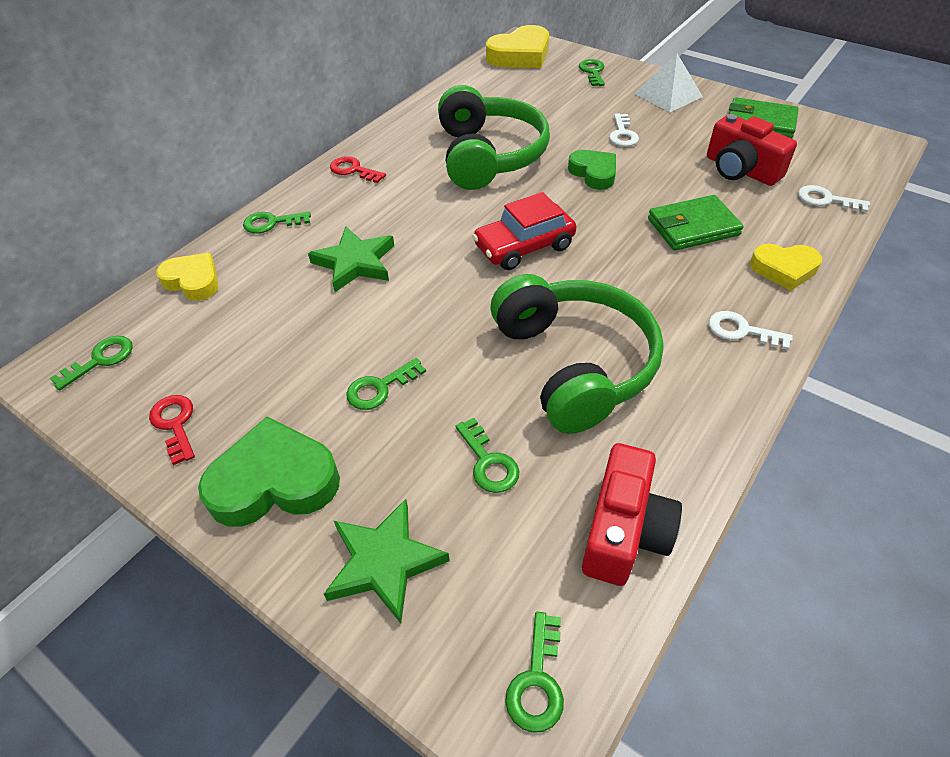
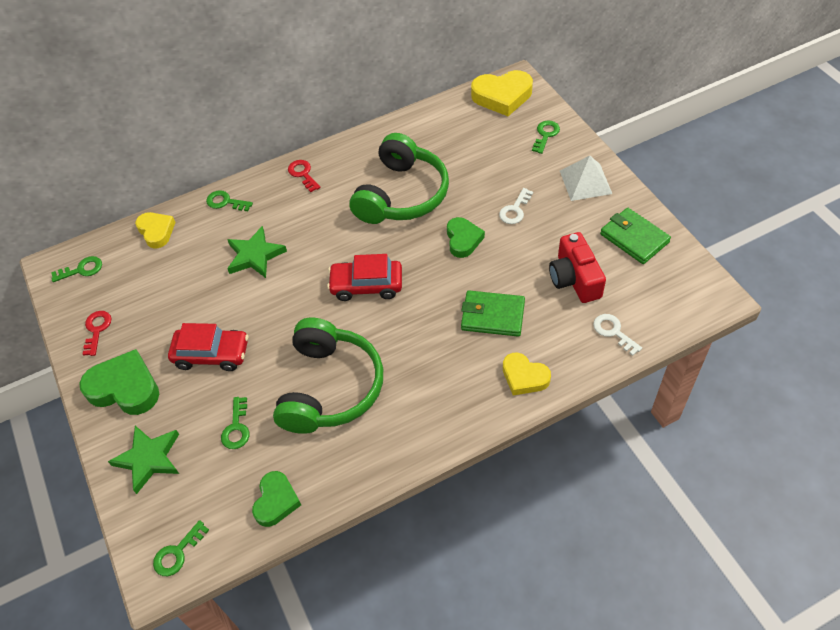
camera: 30 degrees right, 5 degrees up
(380, 388) = (212, 354): green key -> red car
(624, 530) = (276, 501): red camera -> green heart
(741, 331) = (451, 410): white key -> none

